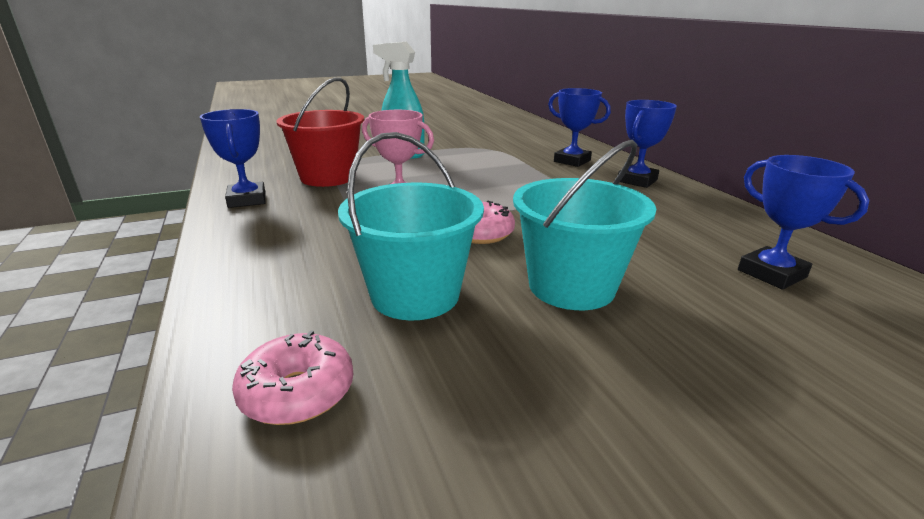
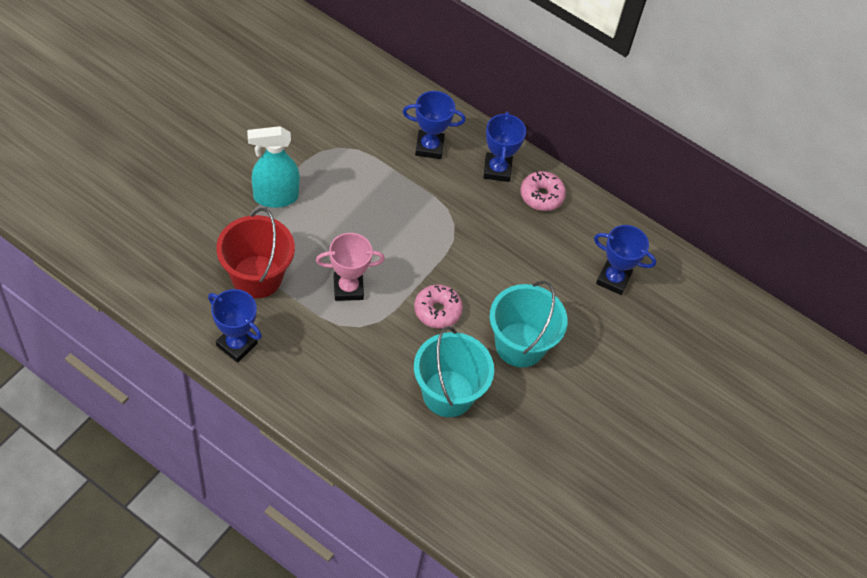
camera: 40 degrees left, 30 degrees up
(297, 392) = (453, 481): pink donut -> pink donut (541, 196)

